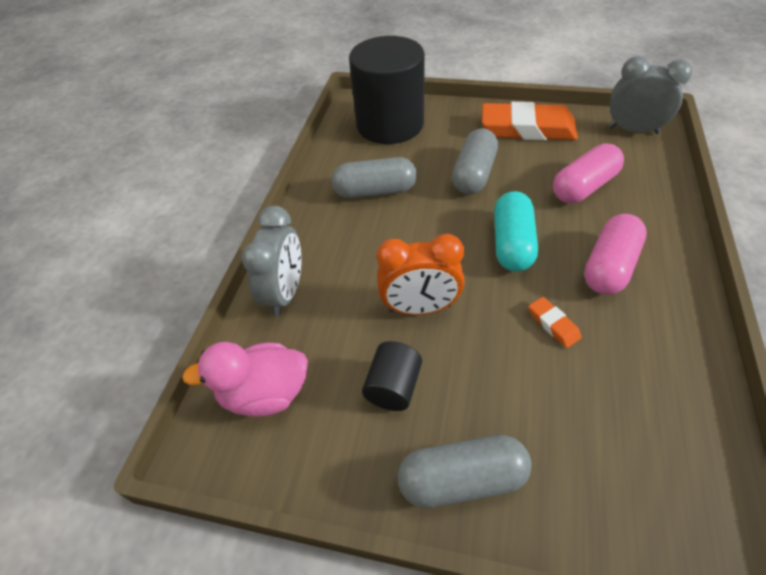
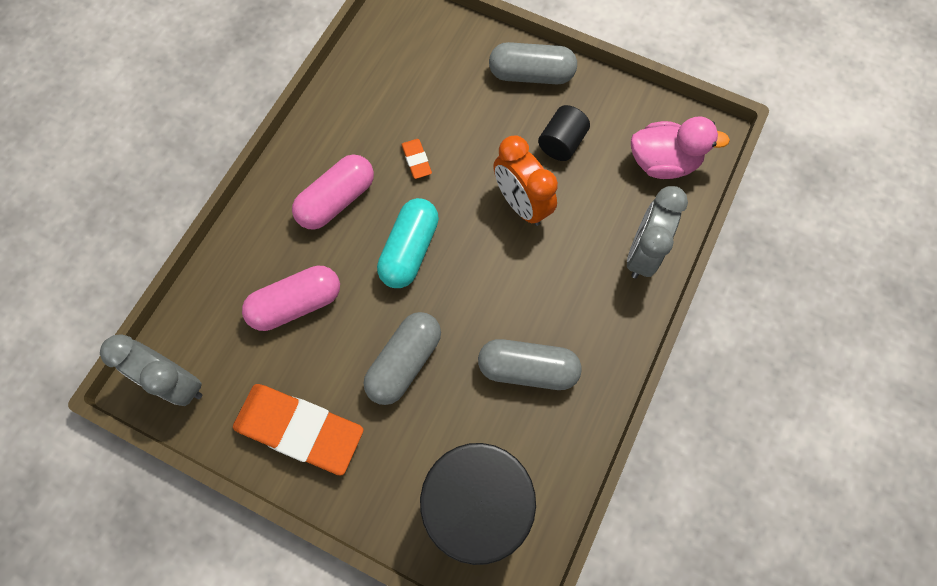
camera: 170 degrees left, 20 degrees up
(420, 308) = (521, 204): orange clock -> orange clock turned 135 degrees counterclockwise

